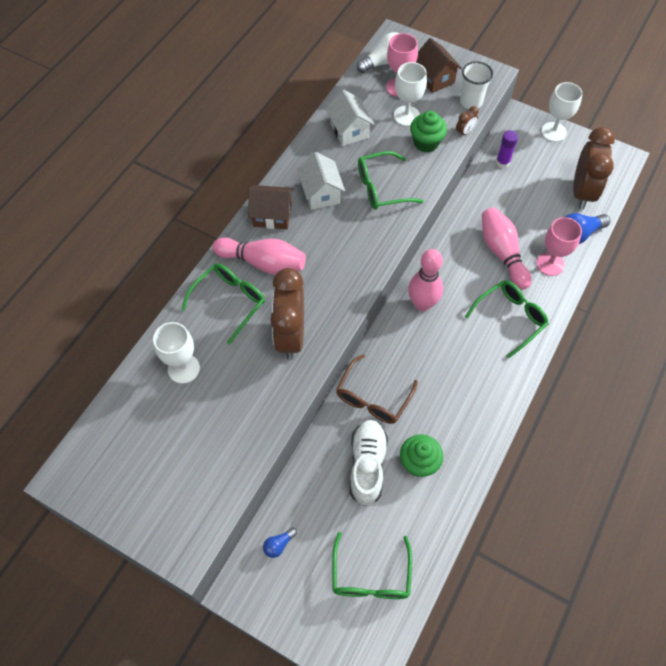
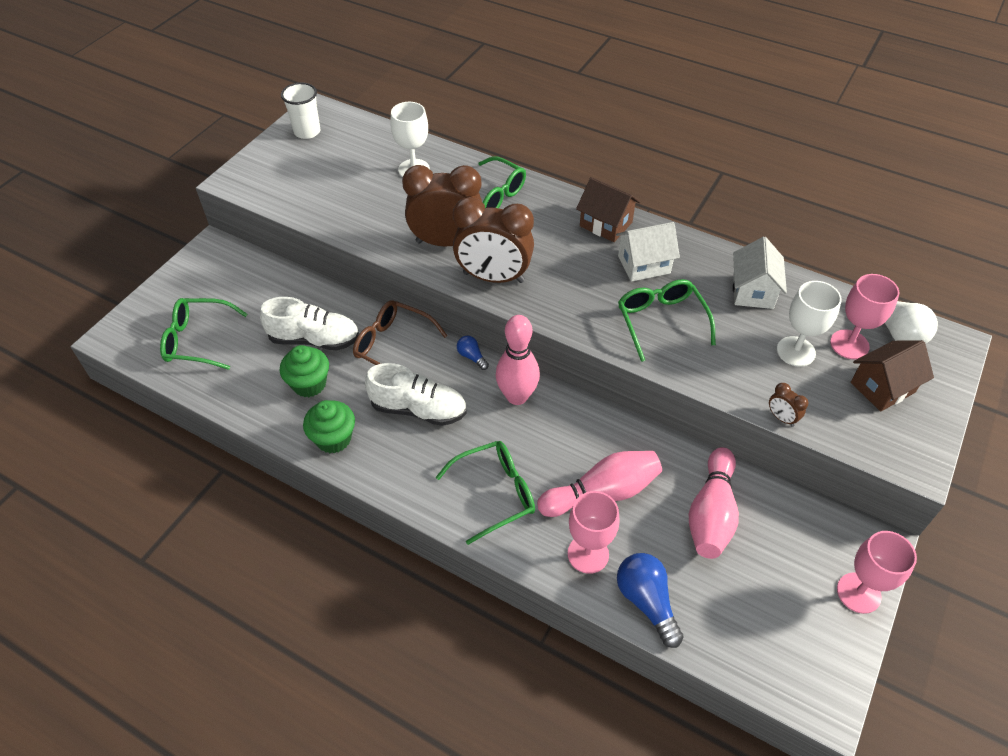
camera: 90 degrees right, 10 degrees down
(263, 263) = (540, 219): pink bowling pin -> pink bowling pin (711, 513)
(272, 215) = (606, 224): brown house -> brown house turned 60 degrees counterclockwise
(279, 545) = (247, 272): blue light bulb -> blue light bulb (472, 357)
(349, 130) = (753, 291): white house -> white house turned 60 degrees counterclockwise
(426, 143) = (749, 371): green cupcake -> green cupcake (333, 439)
(439, 373) = (418, 409): none -> white shoe
(471, 102) = (846, 430): white cup -> white cup (307, 132)
(502, 162) = (773, 509): purple glue stick -> none
(510, 318) = (495, 493): green glasses -> green glasses turned 75 degrees counterclockwise
(553, 132) = (858, 593): white goblet -> pink goblet
(582, 192) = (734, 620): brown clock -> brown clock (493, 277)

